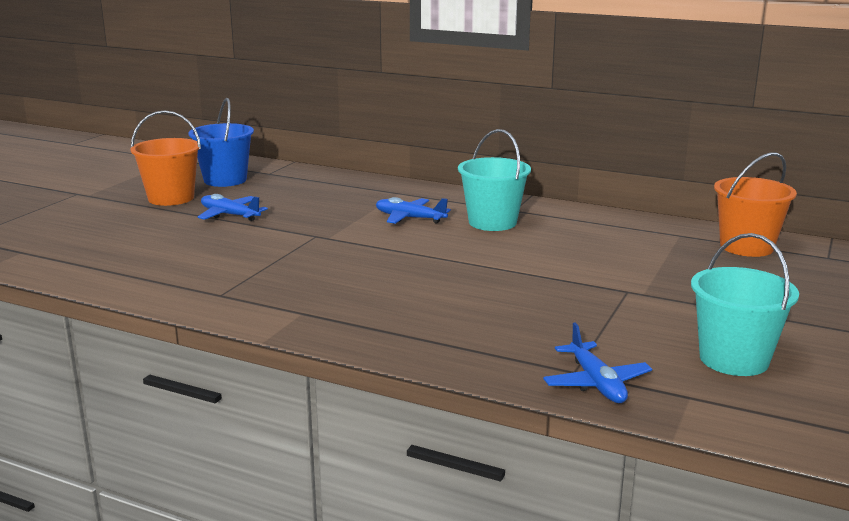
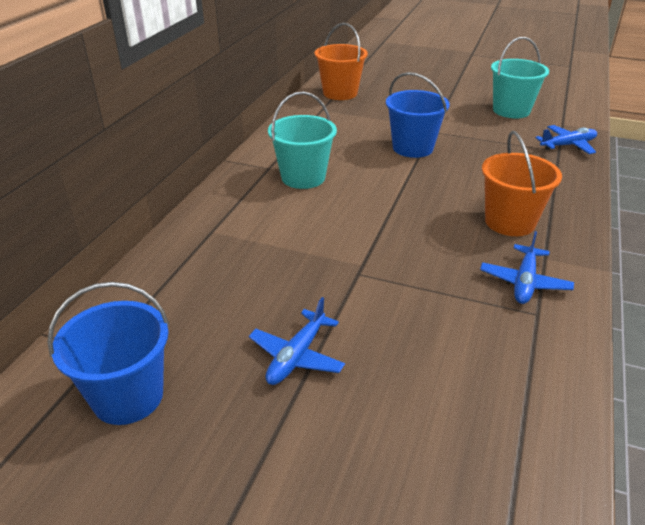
camera: 95 degrees left, 15 degrees up
(171, 198) = (218, 445): orange bucket -> orange bucket (510, 222)
(409, 218) = (296, 220): blue plane -> blue plane (524, 282)
(571, 275) = (412, 148): none -> blue bucket

